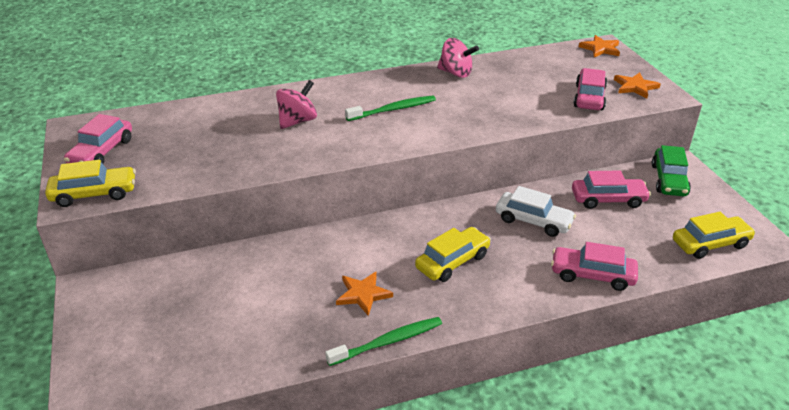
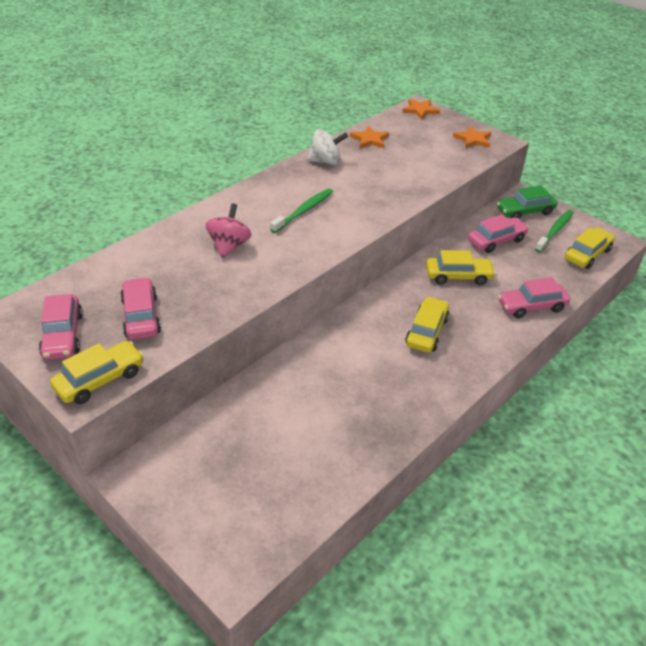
camera: 30 degrees left, 5 degrees up
(363, 294) = (381, 385): orange star -> orange star (370, 139)
(388, 342) = (433, 416): green toothbrush -> green toothbrush (555, 231)
(456, 73) = (326, 161): pink spinning top -> white spinning top
(533, 221) = (458, 276): white car -> yellow car
(589, 97) = (448, 157): pink car -> pink car (141, 316)
(668, 180) = (525, 211): green car -> green car turned 90 degrees clockwise

